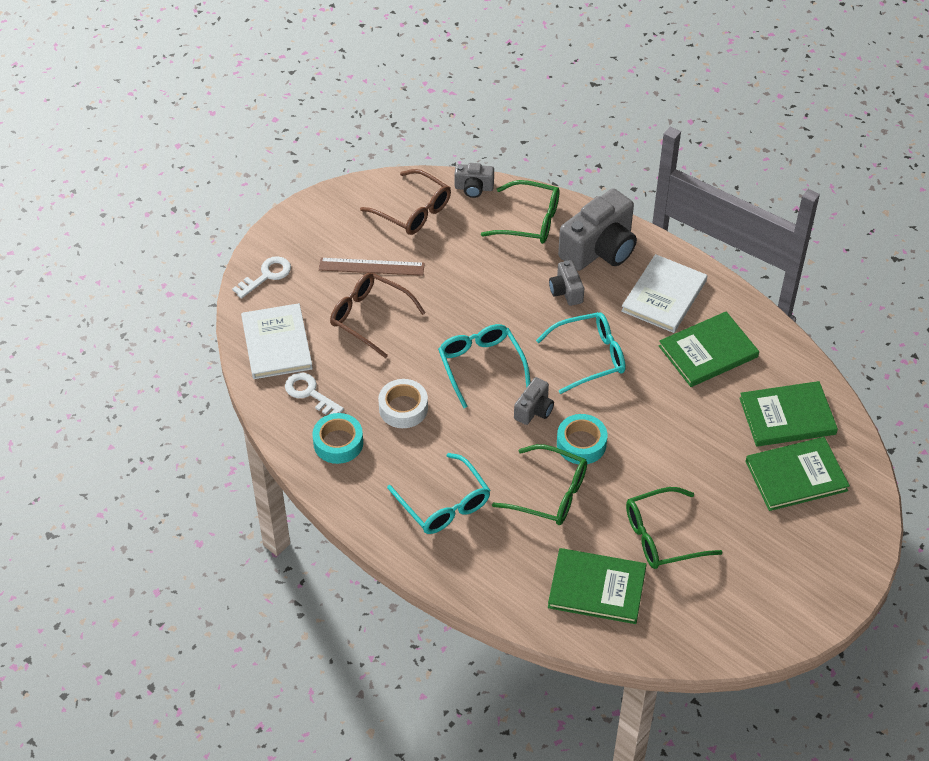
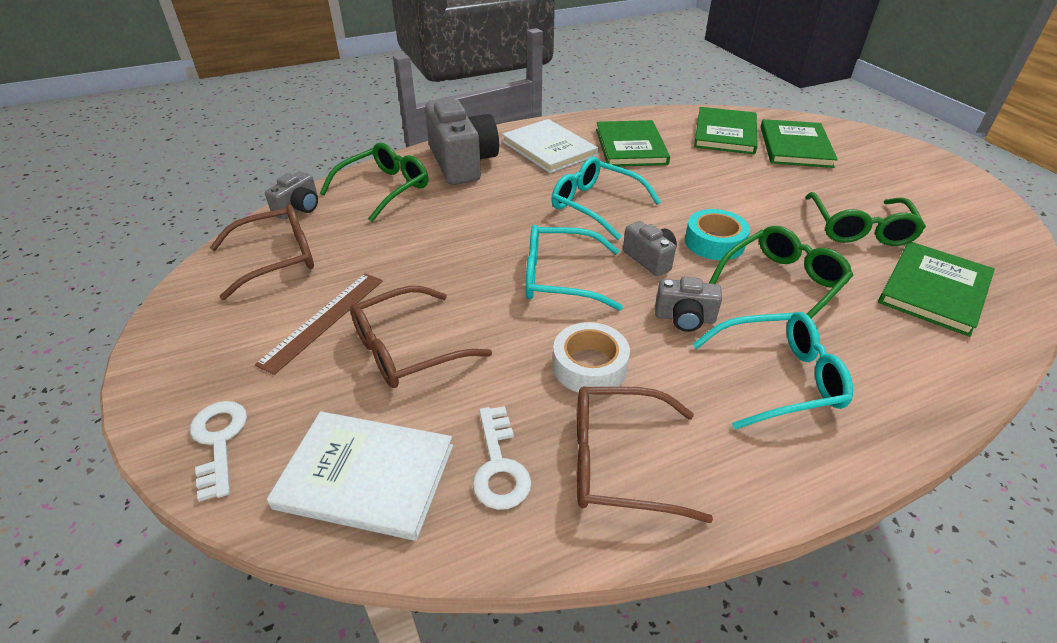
camera: 65 degrees left, 10 degrees down
(310, 393) = (499, 466): white key -> white key turned 75 degrees counterclockwise
(338, 443) = (620, 462): turquoise tape -> brown glasses
(566, 291) = (498, 194): grey camera -> grey camera (684, 318)
(589, 357) = (596, 205): turquoise glasses -> turquoise glasses turned 60 degrees counterclockwise

